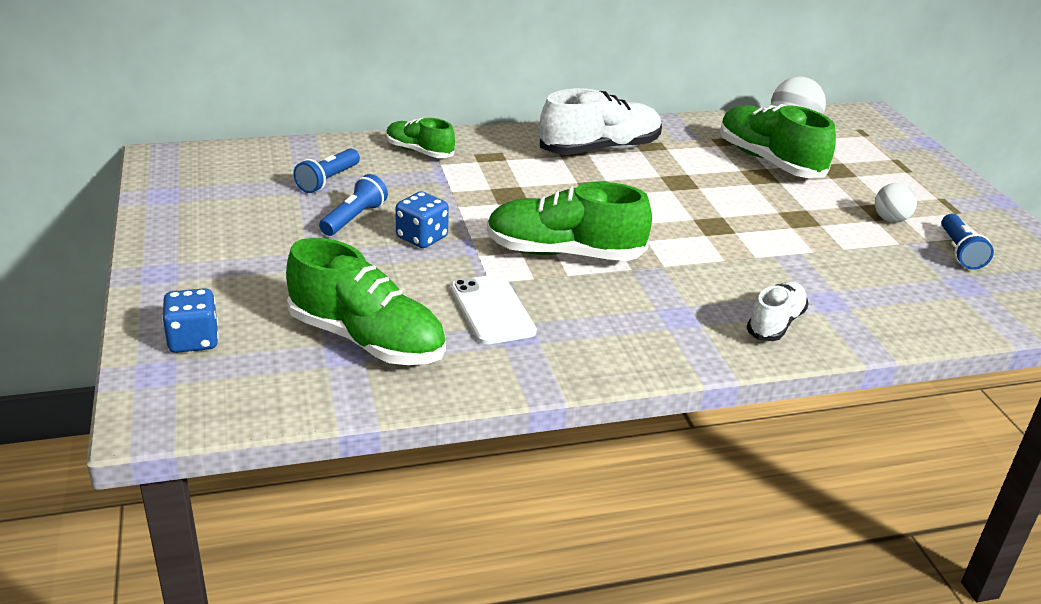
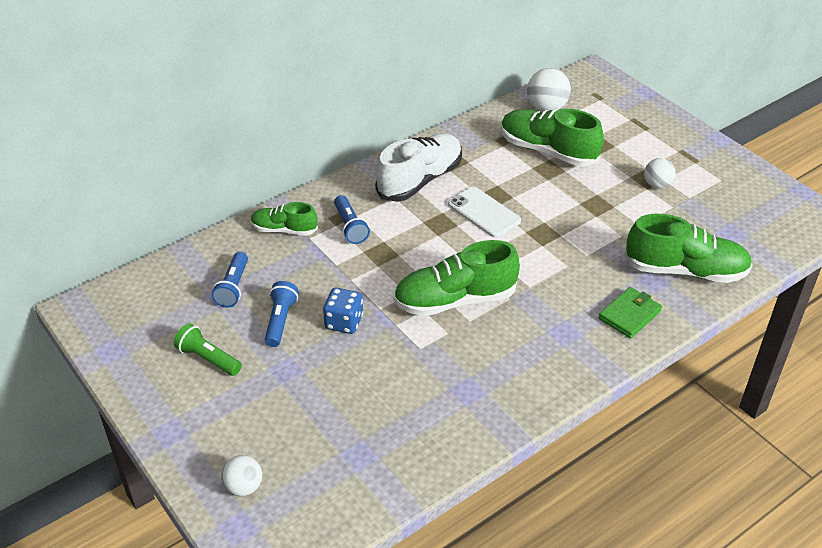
camera: 20 degrees left, 10 degrees up
(193, 340) = (244, 487): blue dice -> white ball
(252, 227) = (208, 358): none -> green flashlight
(367, 340) = (368, 437): green shoe -> green shoe (685, 270)
(492, 310) = (437, 375): white phone -> white phone (484, 212)
(775, 323) = (629, 315): white shoe -> green wallet
(960, 252) = (714, 201): blue flashlight -> blue flashlight (350, 227)

